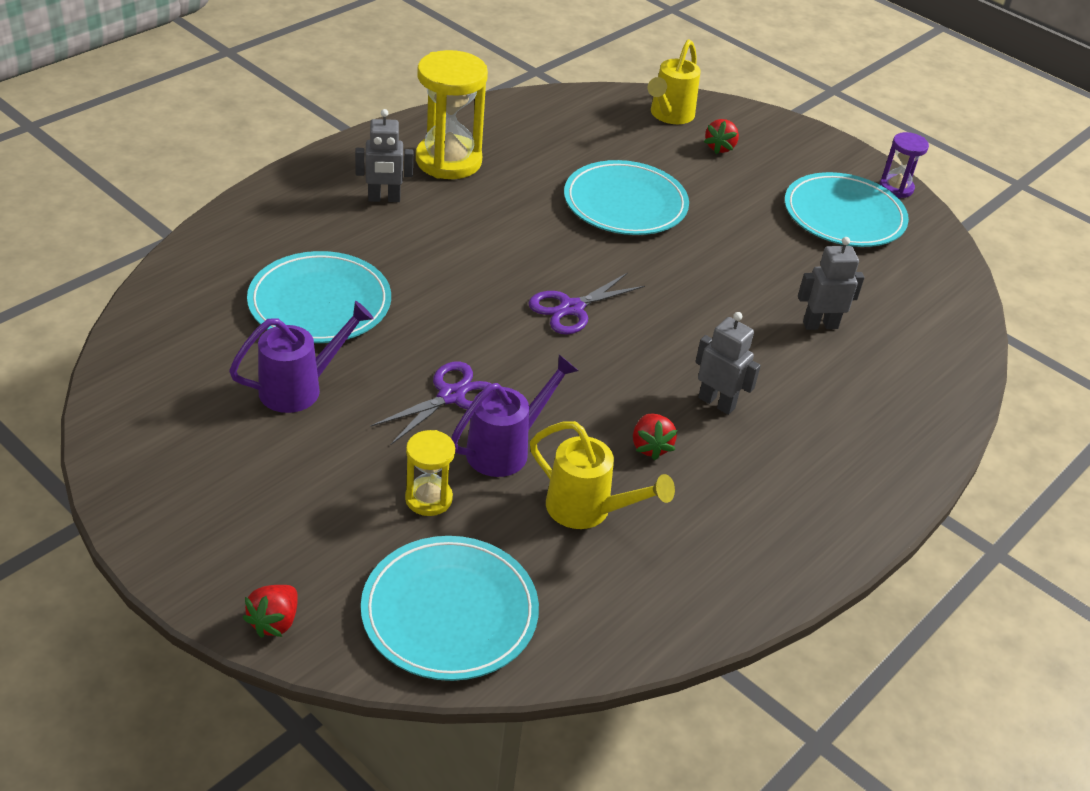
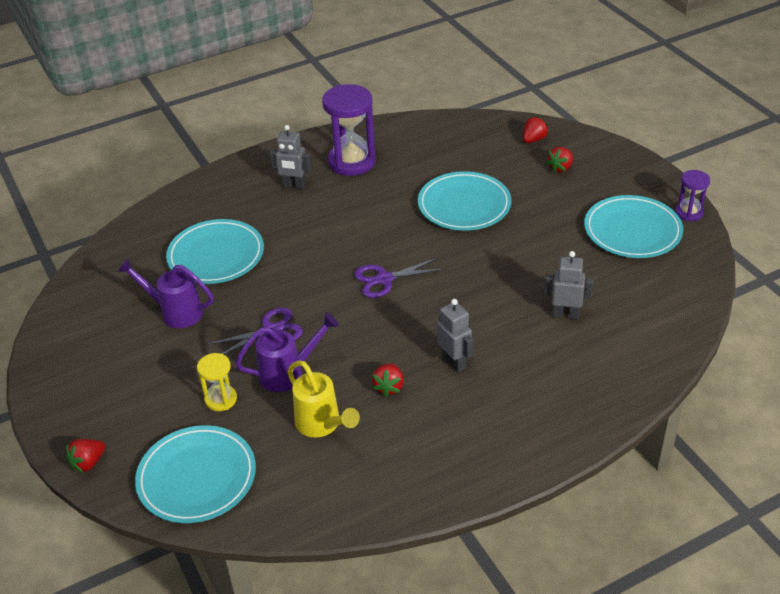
camera: 25 degrees right, 0 degrees up
(300, 388) = (175, 312): purple watering can -> purple watering can turned 150 degrees counterclockwise
(448, 161) = (352, 162): yellow hourglass -> purple hourglass
(669, 116) = (533, 139): yellow watering can -> red strawberry

